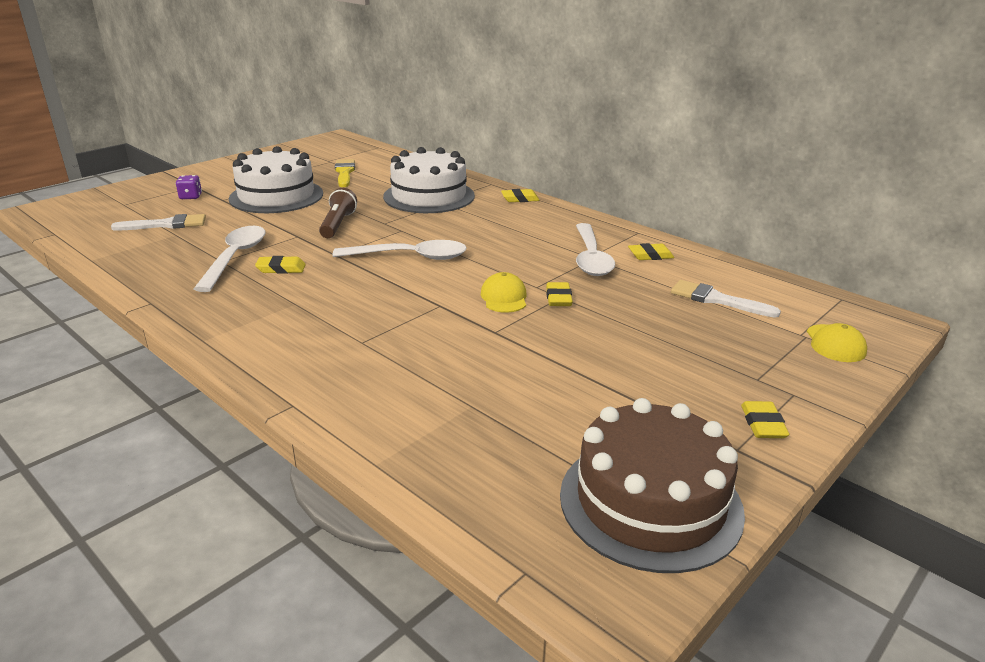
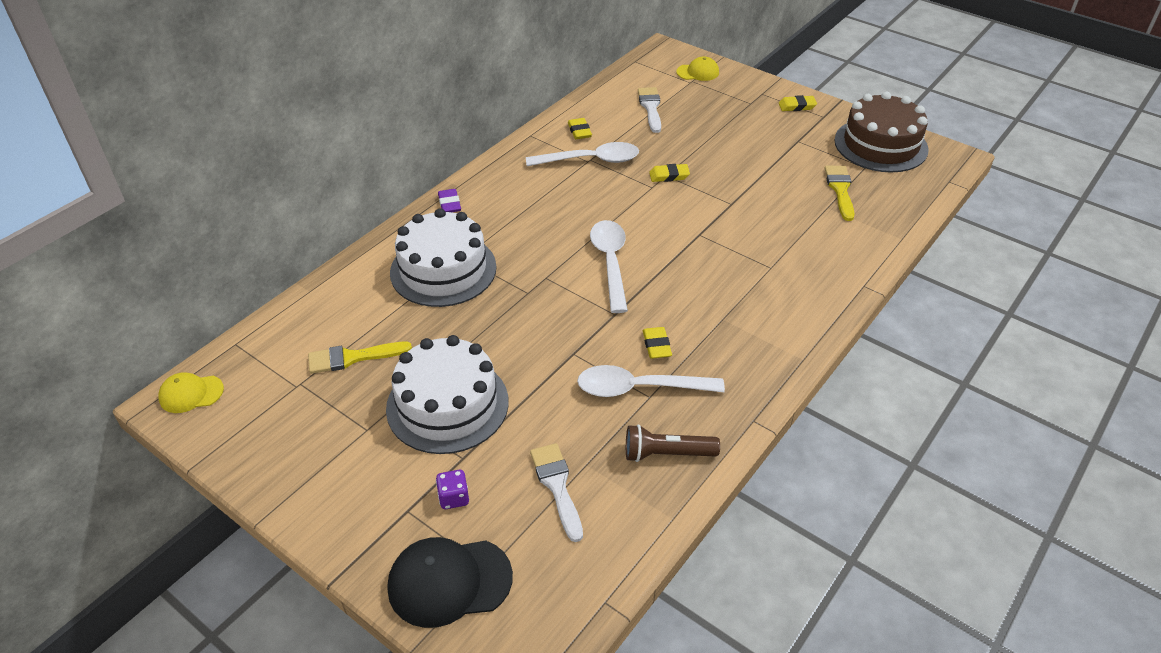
camera: 95 degrees left, 15 degrees up
(127, 195) = (449, 582): none -> black cap
(338, 224) = (537, 328): brown flashlight -> brown flashlight (667, 454)
(504, 297) = (676, 202): yellow cap -> yellow cap (191, 394)
(513, 426) = (840, 190): none -> yellow brush
(520, 199) = (449, 204): yellow eraser -> purple eraser
(717, 300) = (650, 108): white brush -> white brush turned 150 degrees clockwise

